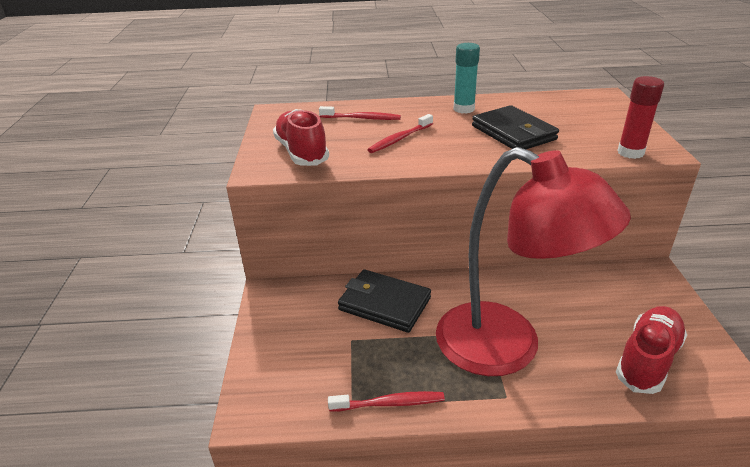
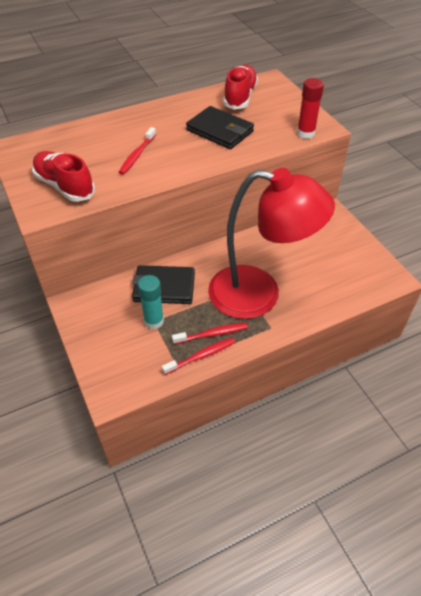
camera: 25 degrees left, 15 degrees up
(362, 118) = (94, 139): red toothbrush -> red toothbrush (212, 334)
(464, 109) = (172, 113): turquoise glue stick -> turquoise glue stick (154, 321)
(647, 359) = (343, 276): red shoe -> red shoe (240, 97)

